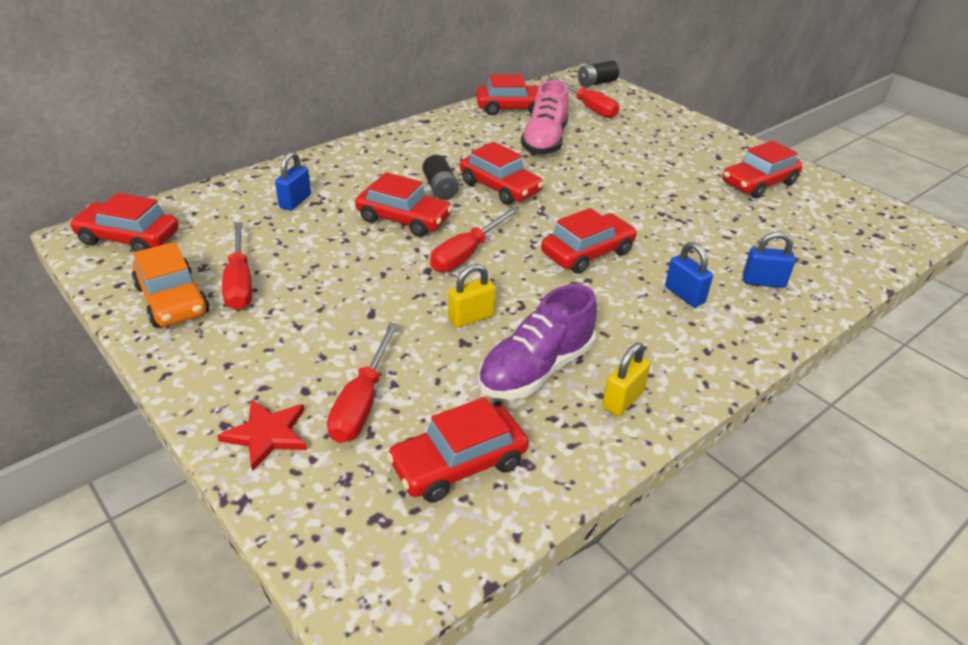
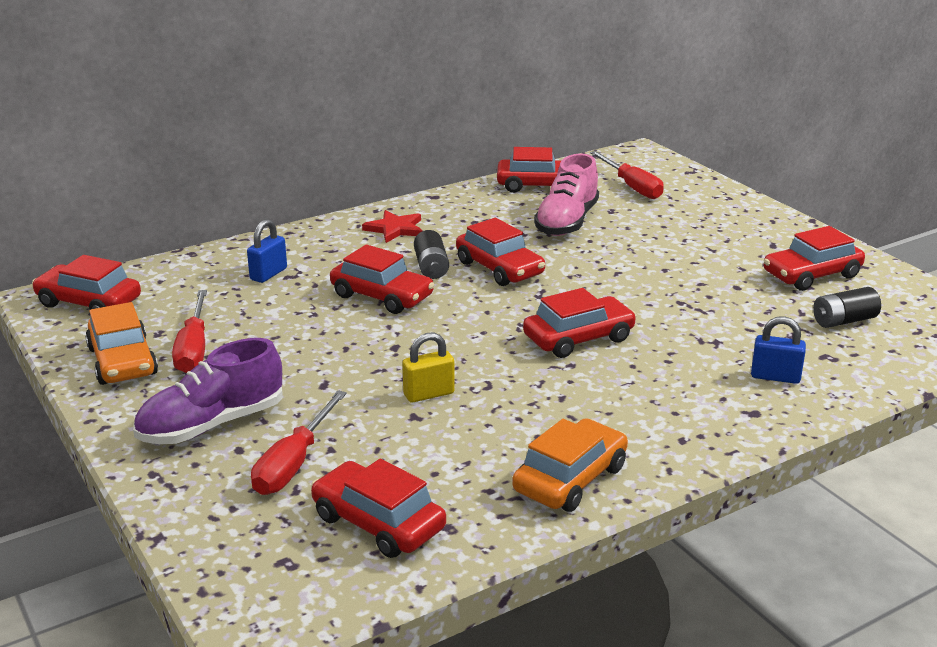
camera: 10 degrees right, 10 degrees down
(267, 435) = (192, 485): red star -> red star (395, 229)
(458, 464) = (378, 523): red car -> red car turned 60 degrees clockwise
(466, 254) = (442, 333): red screwdriver -> none
(536, 369) = (484, 445): purple shoe -> purple shoe (212, 425)
(596, 83) = (651, 160): black battery -> black battery (844, 321)
(622, 400) = (570, 479): yellow padlock -> orange car
(684, 295) = (676, 385): blue padlock -> none

